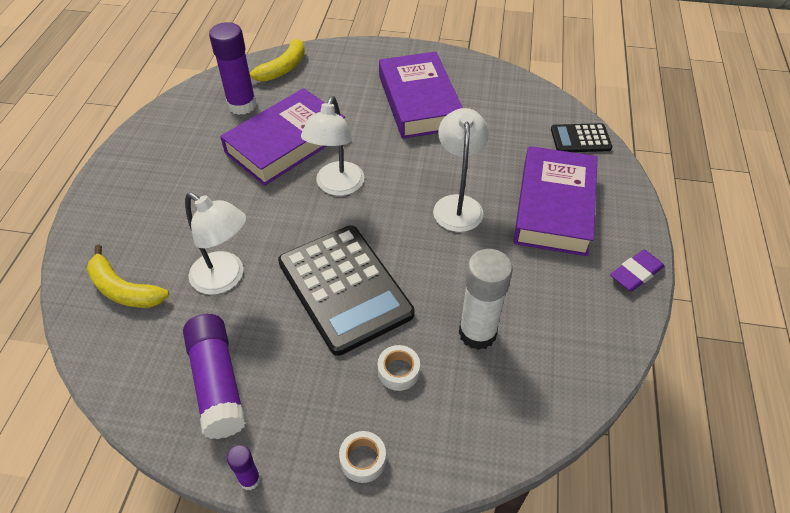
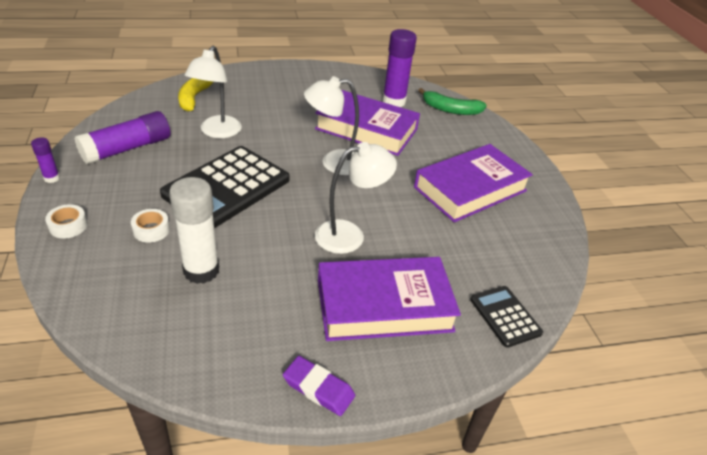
camera: 65 degrees right, 10 degrees down
(281, 69) = (450, 110): yellow banana -> green banana

